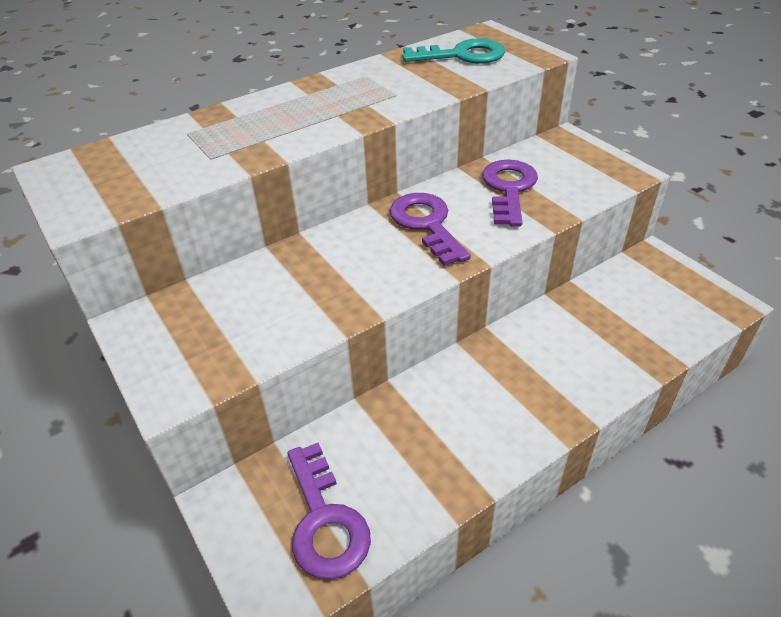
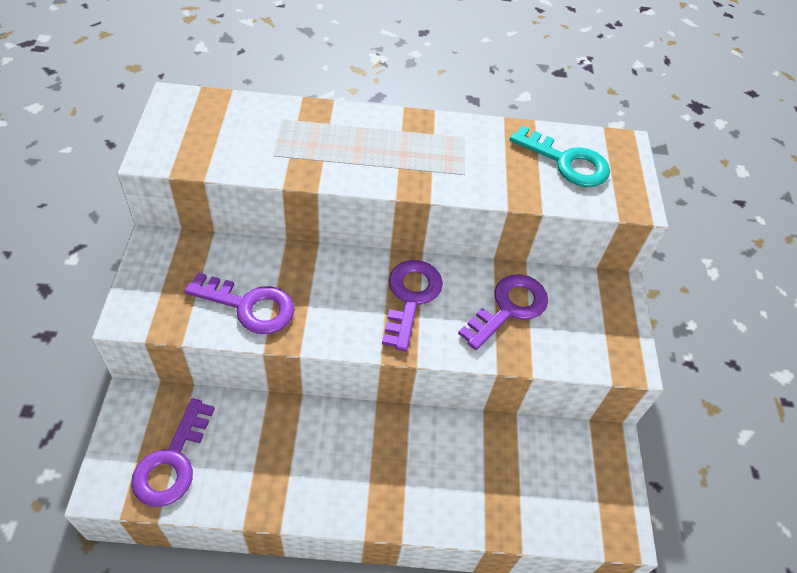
camera: 30 degrees right, 10 degrees up
(290, 311) = (249, 306): none -> purple key

